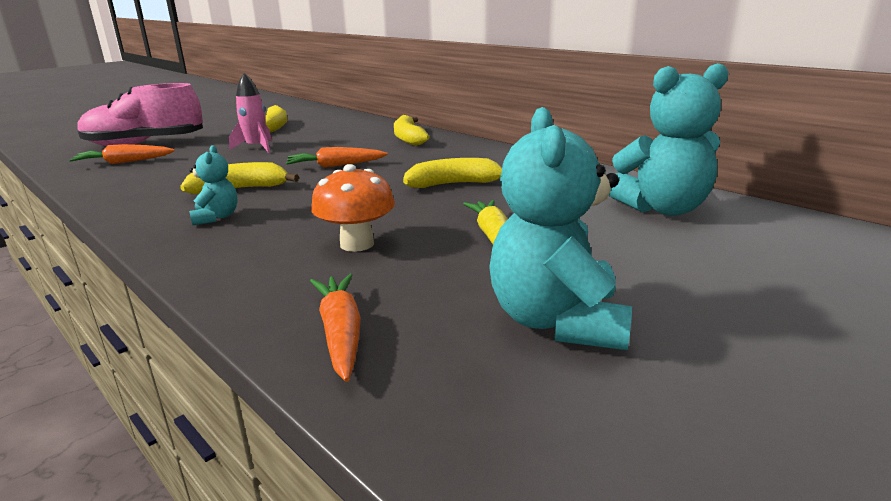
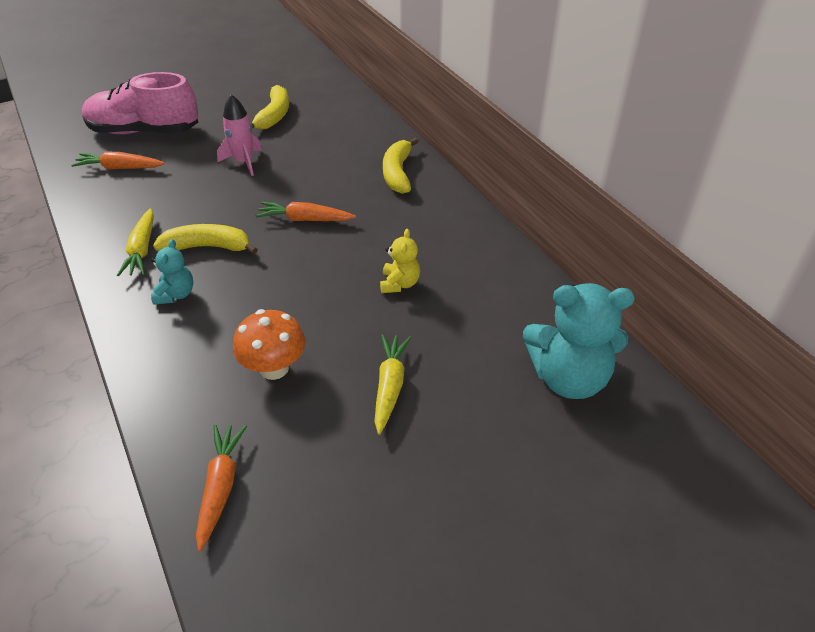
camera: 15 degrees right, 20 degrees up
(165, 198) = (142, 250): none -> yellow carrot
(454, 184) = (399, 284): yellow banana -> yellow teddy bear
(557, 321) = (378, 518): turquoise teddy bear -> none

